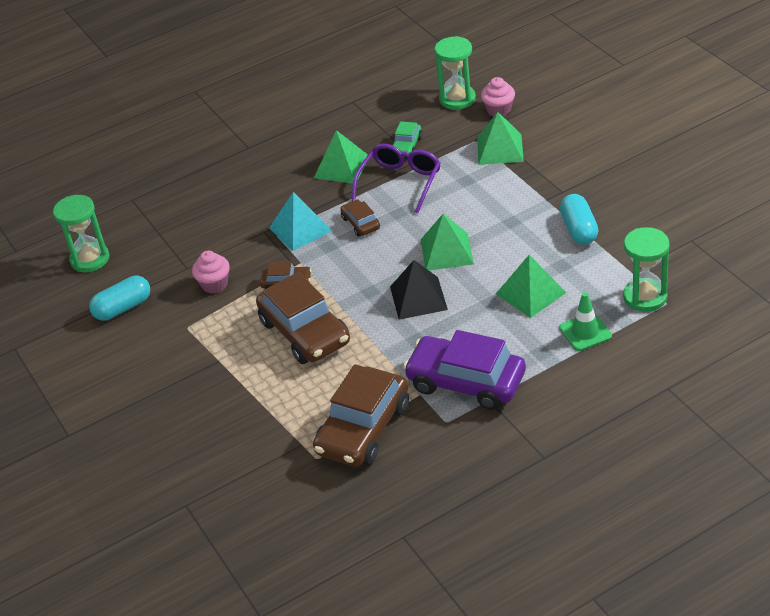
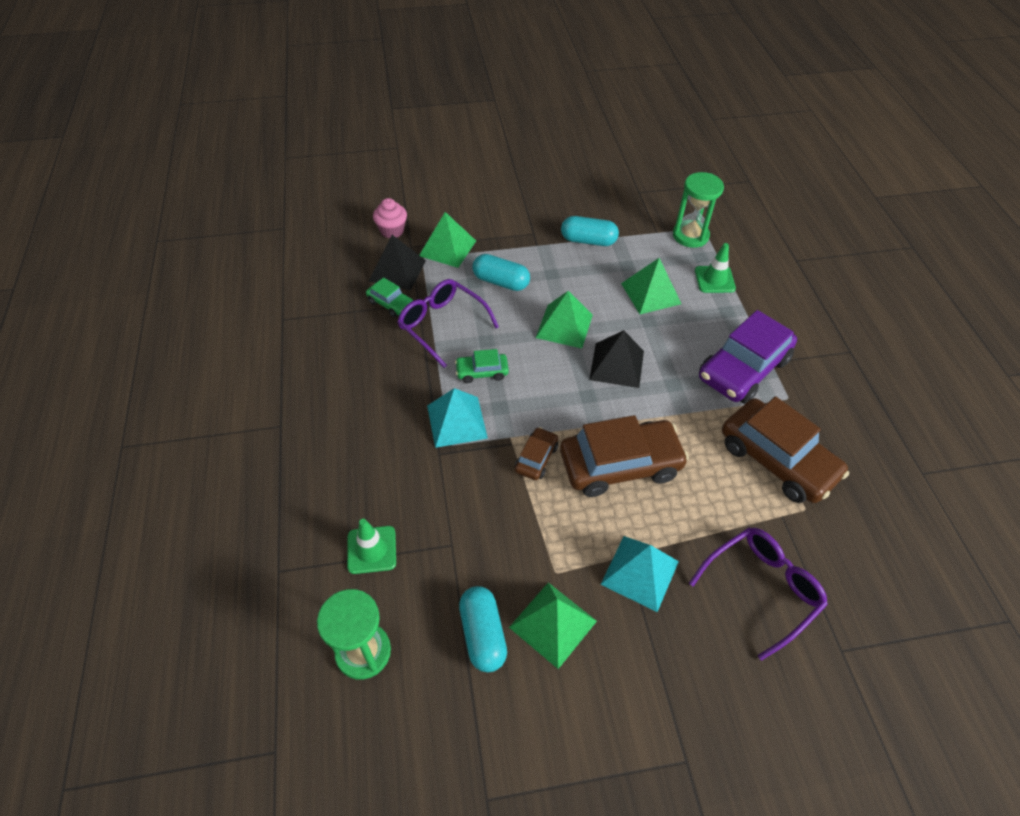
camera: 75 degrees left, 10 degrees up
(165, 232) = (371, 550): none -> green traffic cone
(206, 372) = (639, 572): none -> turquoise pyramid
(214, 284) = (498, 524): pink cupcake -> none
(222, 446) = (762, 589): none -> purple glasses
(342, 167) = (382, 359): green pyramid -> green pyramid (553, 624)
(360, 223) = (482, 372): brown car -> green car
(449, 133) = (397, 270): none -> black pyramid
(457, 99) = (351, 249): green hourglass -> none
(478, 195) = (501, 282): none -> turquoise capsule

